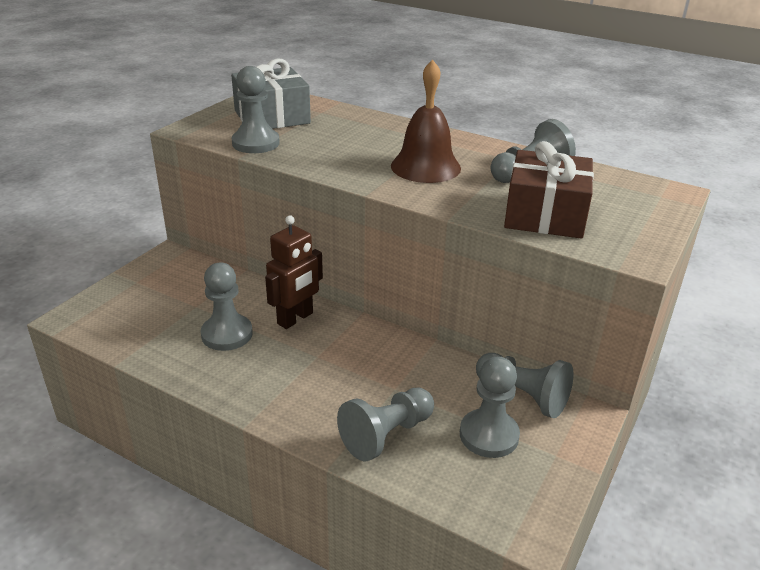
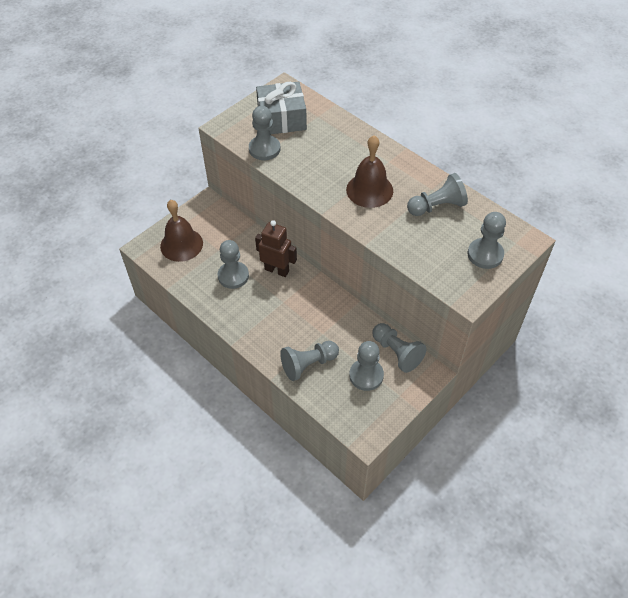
camera: 15 degrees right, 20 degrees up
(134, 307) = (181, 244): none -> brown bell
(295, 318) = (277, 270): brown robot -> brown robot turned 120 degrees counterclockwise
(545, 214) = (428, 250): brown gift -> none
(628, 211) = (485, 254): none -> grey pawn

